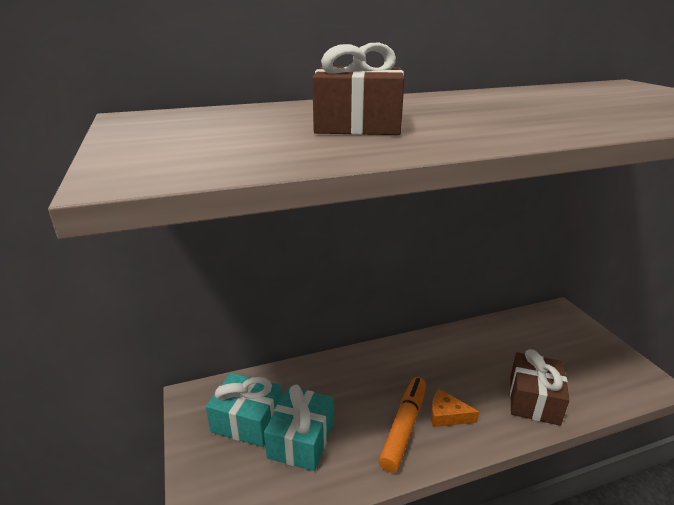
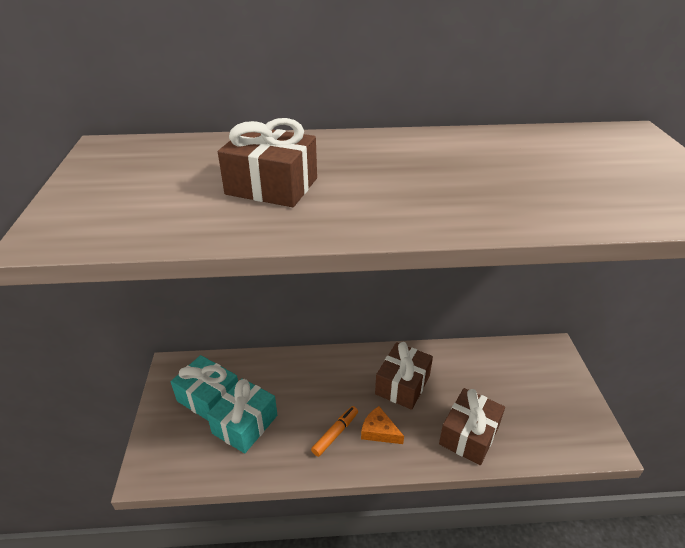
camera: 15 degrees right, 10 degrees up
(404, 427) = (335, 433): orange marker -> orange marker, size x0.63
(446, 367) = (402, 385): none -> brown gift

